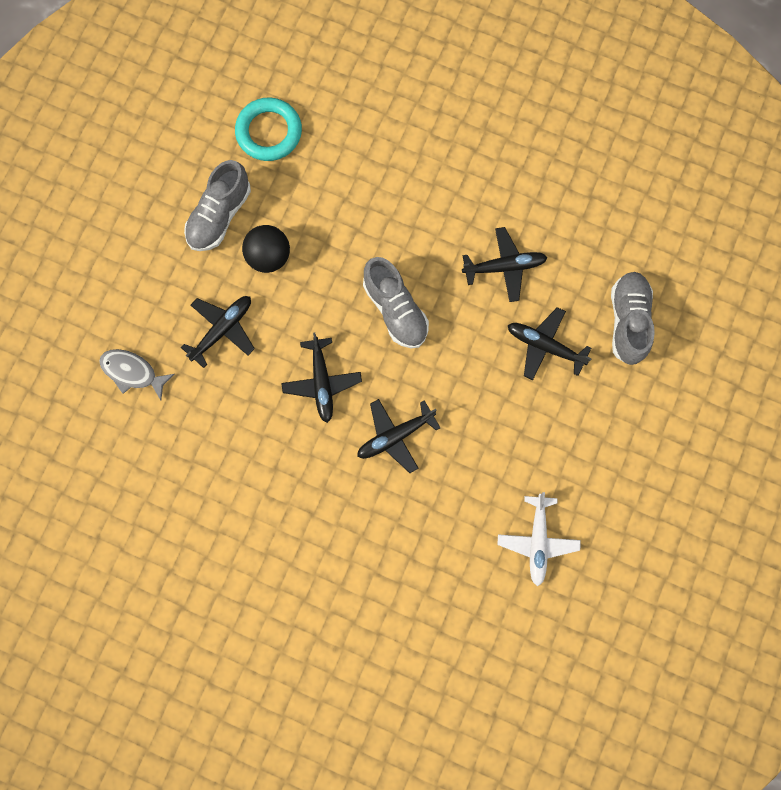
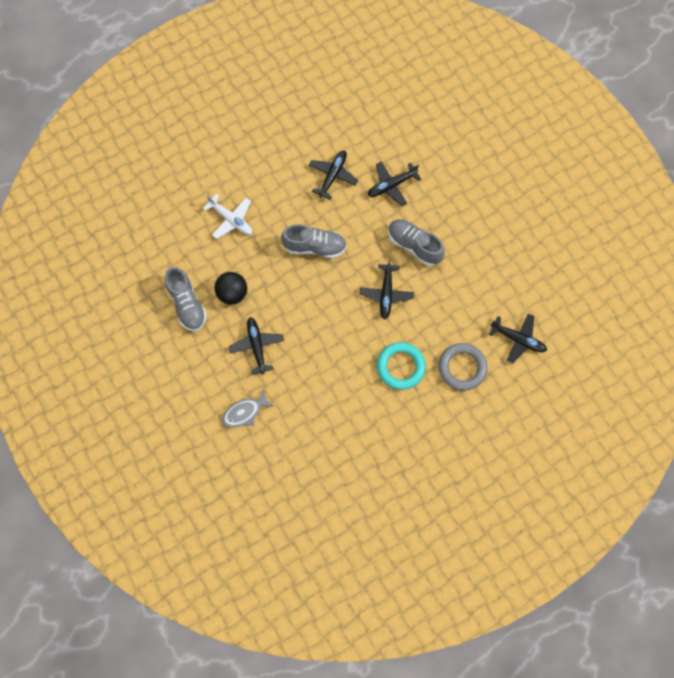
camera: 55 degrees left, 5 degrees down
(269, 132) = (158, 245): turquoise ring -> turquoise ring (400, 367)
(322, 382) = (327, 312): black plane -> black plane (518, 339)
(363, 594) = (462, 367): none -> grey ring
(537, 541) = (494, 260): white plane -> white plane (231, 219)
(628, 321) = (408, 136): grey shoe -> grey shoe (414, 245)

